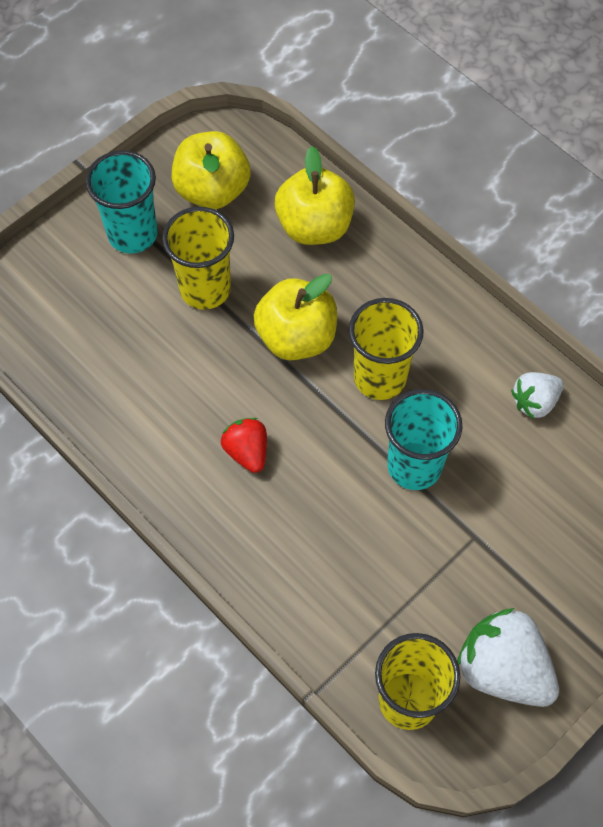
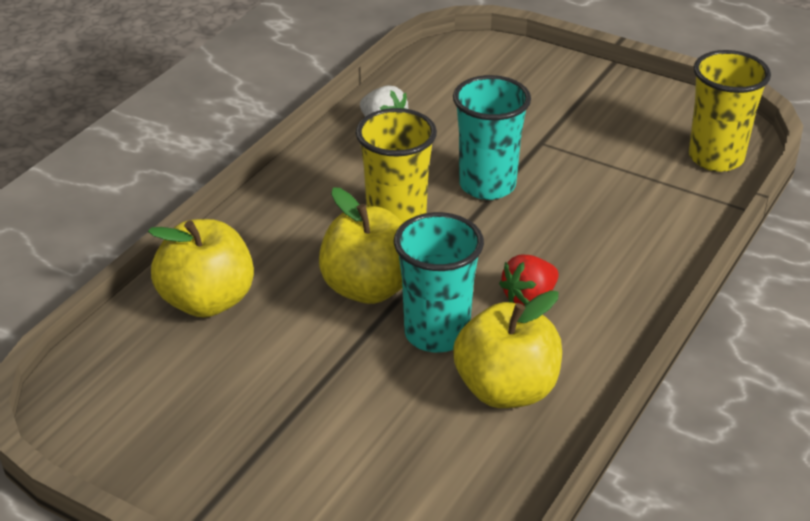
camera: 105 degrees left, 25 degrees down
(132, 234) = (260, 467): turquoise cup -> turquoise cup (436, 333)
(205, 289) = (327, 376): yellow cup -> none
(212, 190) = (168, 403): yellow apple -> yellow apple (506, 389)
(503, 669) = (653, 114): white strawberry -> none

